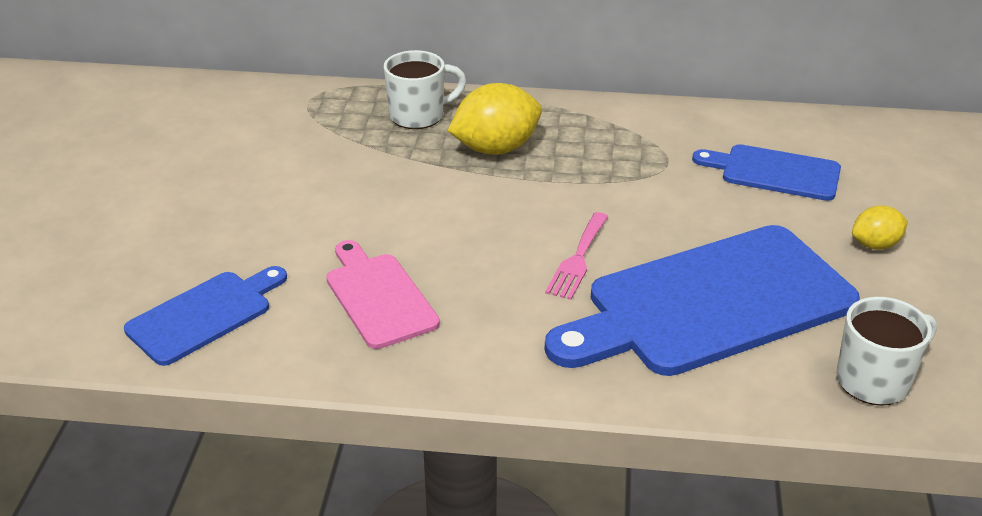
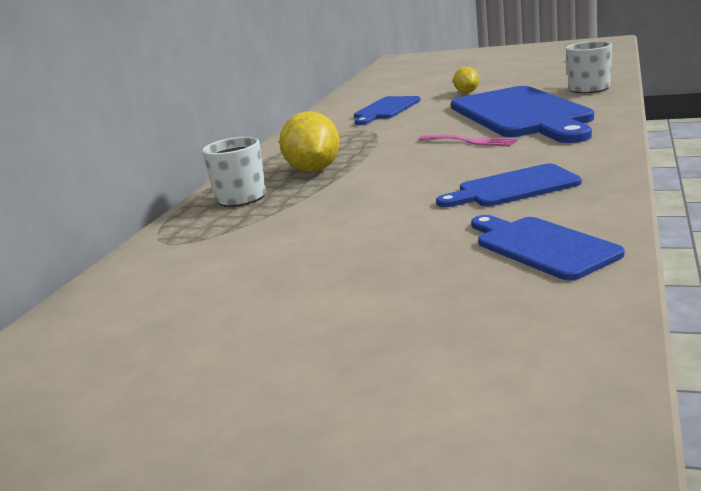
camera: 75 degrees left, 15 degrees down
(378, 297) = (513, 188): pink cutting board -> blue cutting board

